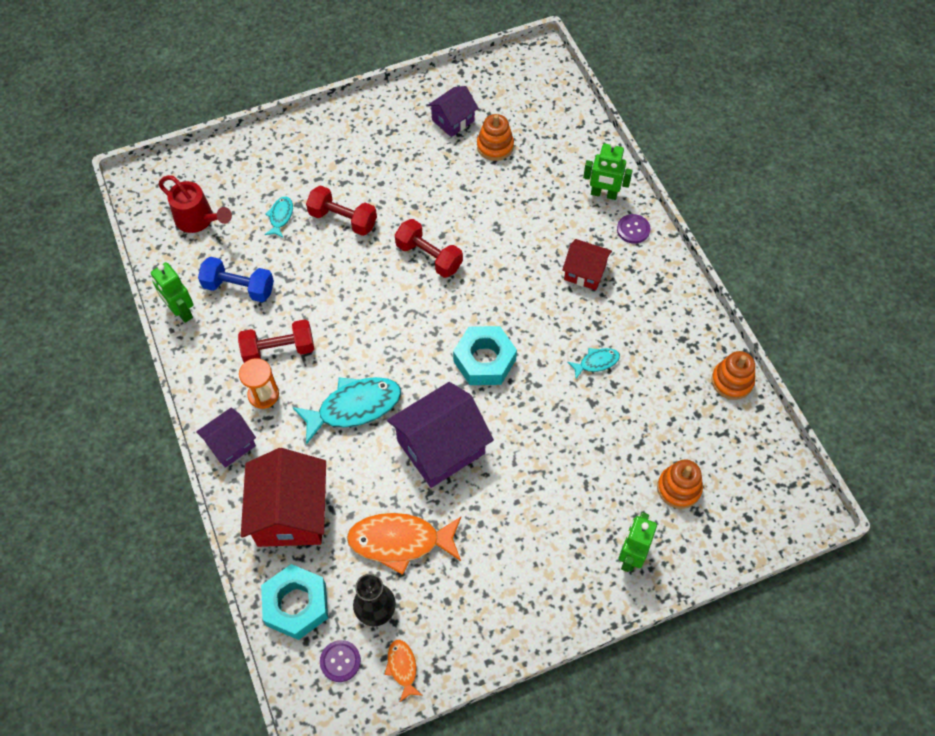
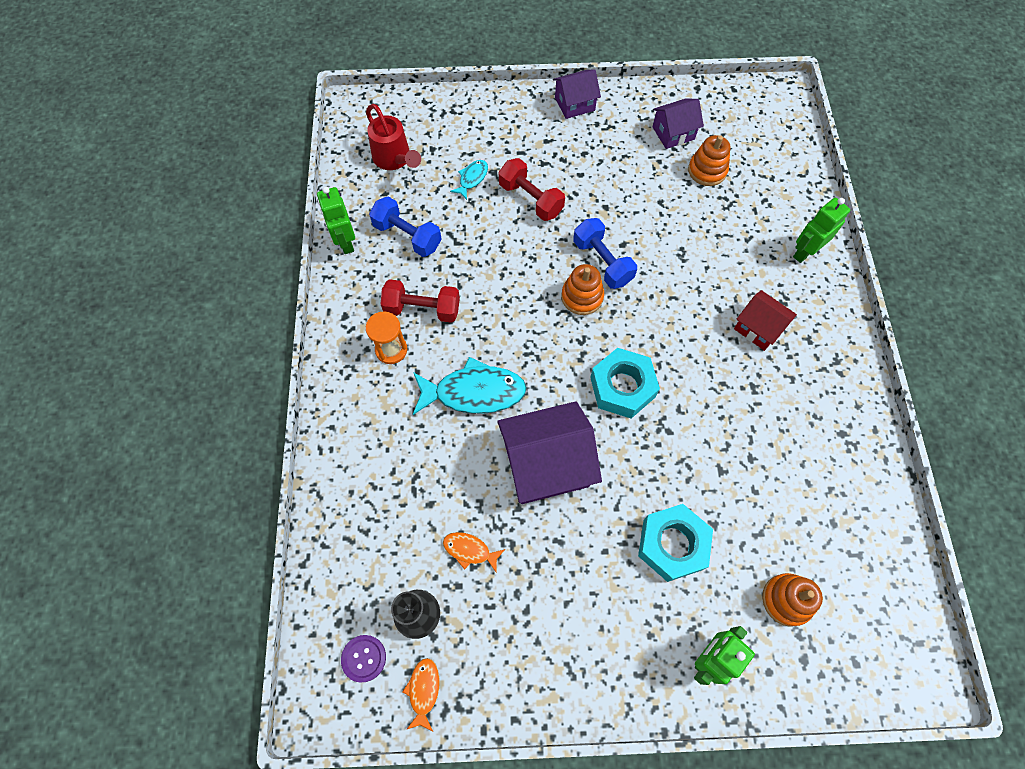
camera: 20 degrees right, 5 degrees up
(230, 444) = (342, 389): purple house -> purple house (574, 104)
(290, 513) = (373, 480): red house -> none
(296, 605) = (343, 580): turquoise nut -> turquoise nut (672, 545)
(400, 541) = (469, 550): orange fish -> orange fish, size x0.50
(429, 257) = (602, 262): red dumbbell -> blue dumbbell
(596, 362) = (740, 428): turquoise fish -> none
(603, 194) = (805, 252): green robot -> green robot turned 105 degrees clockwise
(633, 229) = (825, 298): purple button -> none
(732, 381) = (884, 499): orange stacking toy -> orange stacking toy (582, 297)

